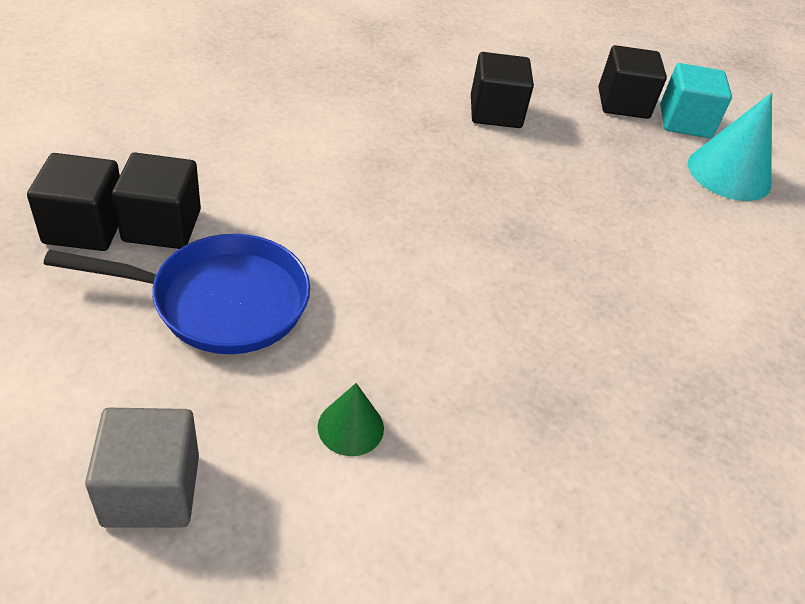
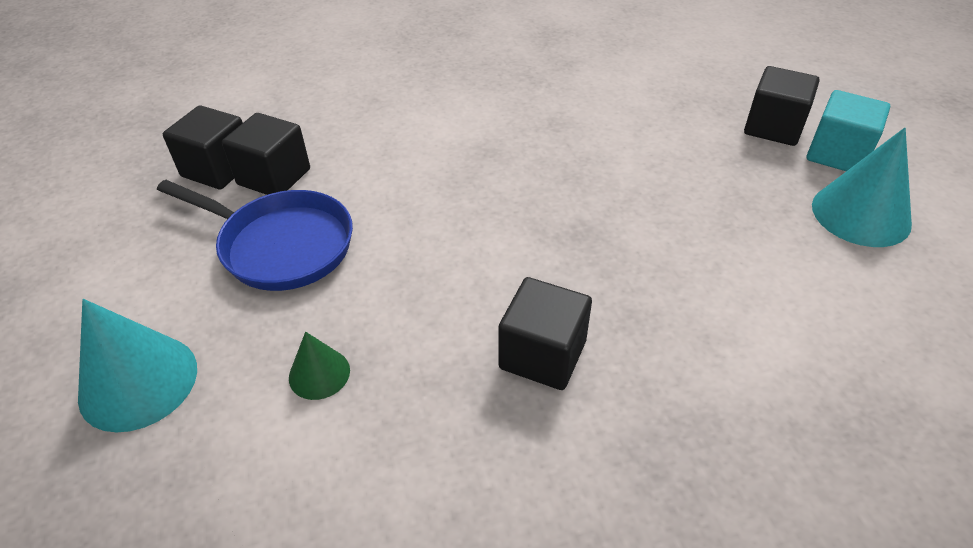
camera: 30 degrees right, 0 degrees up
(151, 490) = (138, 382): grey cube -> turquoise cone
(495, 112) = (626, 120): black cube -> black cube (542, 354)

